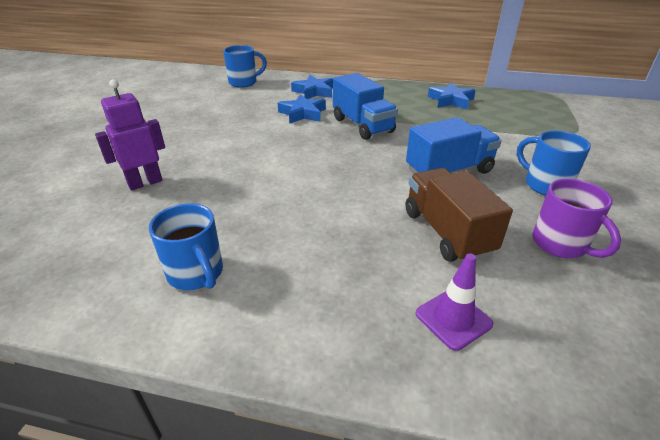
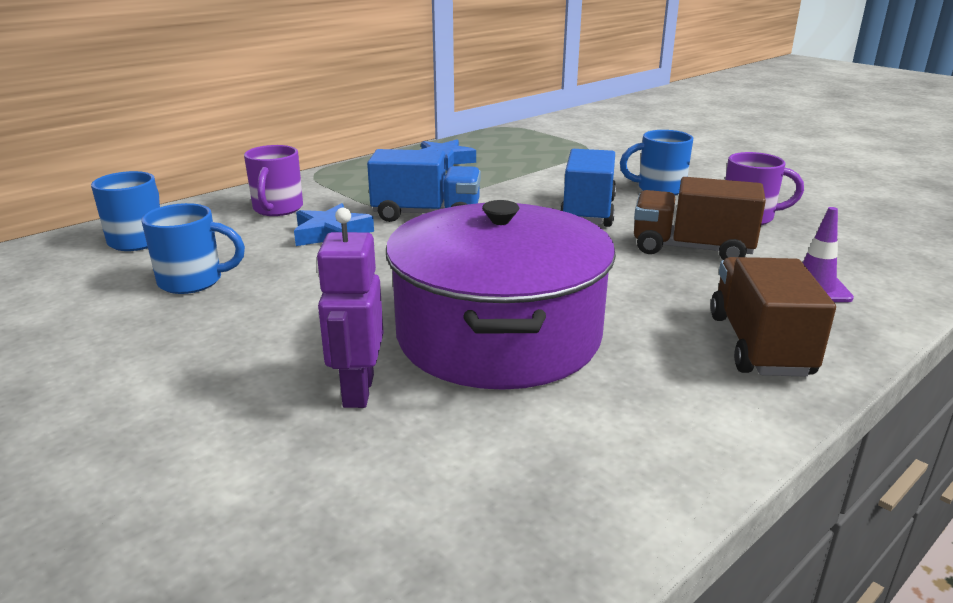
camera: 55 degrees left, 10 degrees down
(196, 274) = (643, 396): blue mug -> blue mug (193, 281)
(232, 200) = (499, 335): none -> purple pot
(311, 309) = (759, 345): none -> brown truck
(314, 92) = (277, 209): blue star -> purple mug

